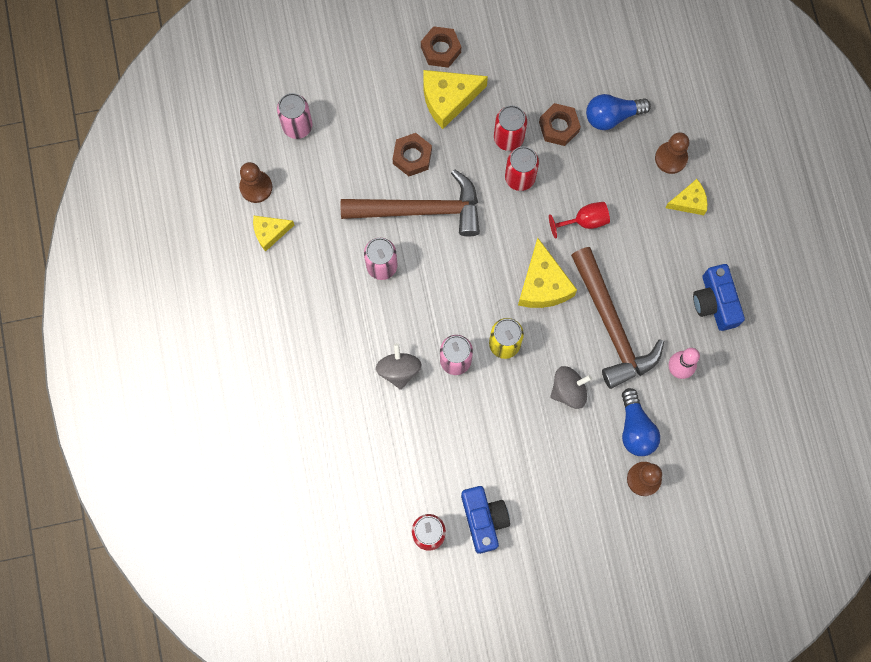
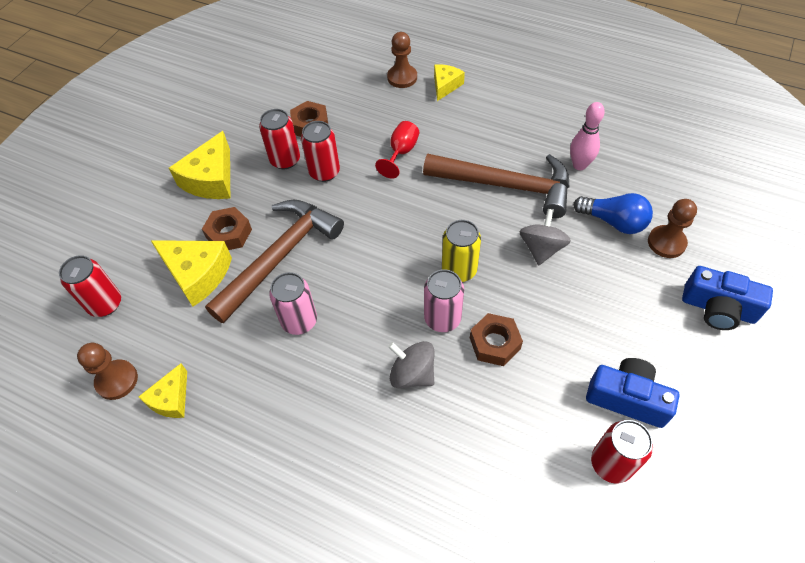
camera: 50 degrees left, 20 degrees down
(297, 126) = (105, 304): pink can -> red can
(440, 50) = (168, 160): brown nut -> brown nut (494, 343)
(543, 284) = (429, 210): yellow cheese -> yellow cheese (197, 274)
(612, 116) = (336, 91): blue light bulb -> none
(715, 302) = (540, 113): blue camera -> blue camera (718, 308)

